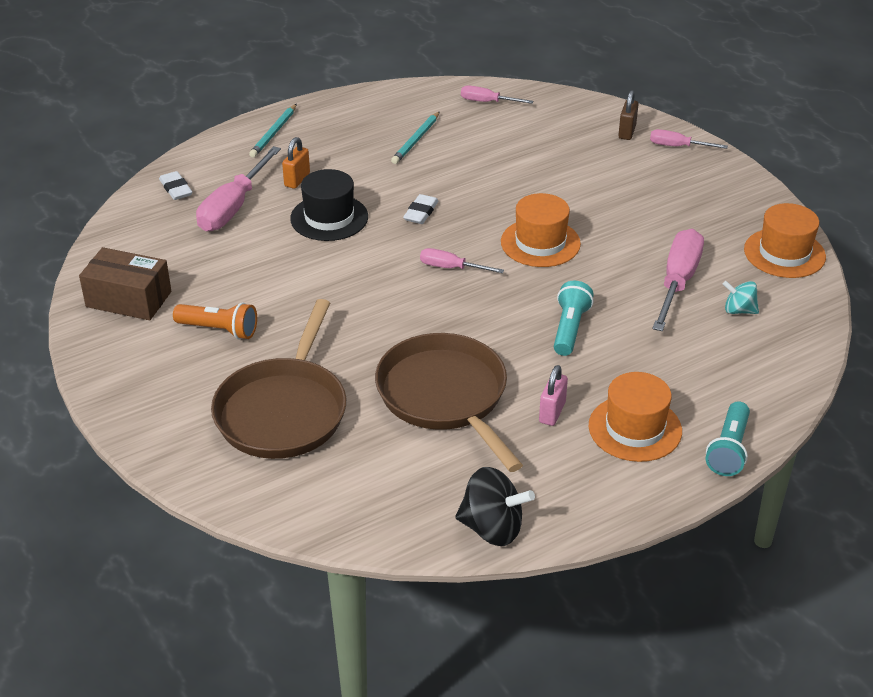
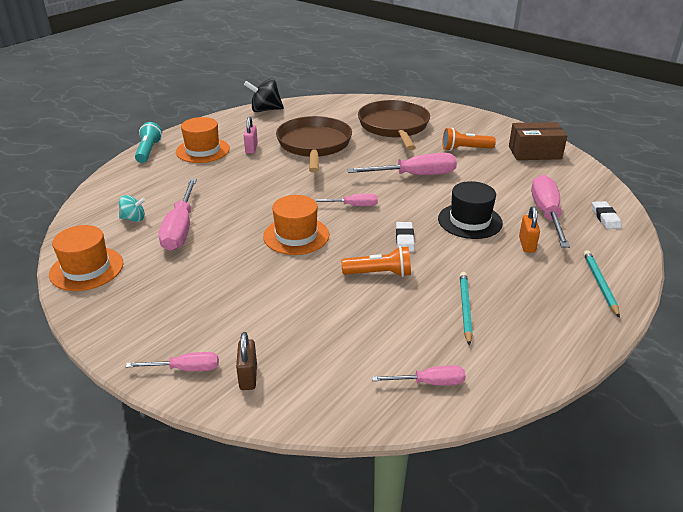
camera: 160 degrees right, 5 degrees down
(176, 189) = (605, 218): white eraser -> white eraser turned 45 degrees clockwise
(336, 297) = (415, 175): none -> pink screwdriver
(445, 396) = (314, 145): brown pan -> brown pan turned 135 degrees counterclockwise
(472, 184) = (379, 273): none -> orange flashlight
(570, 329) = (254, 187): turquoise flashlight -> none

